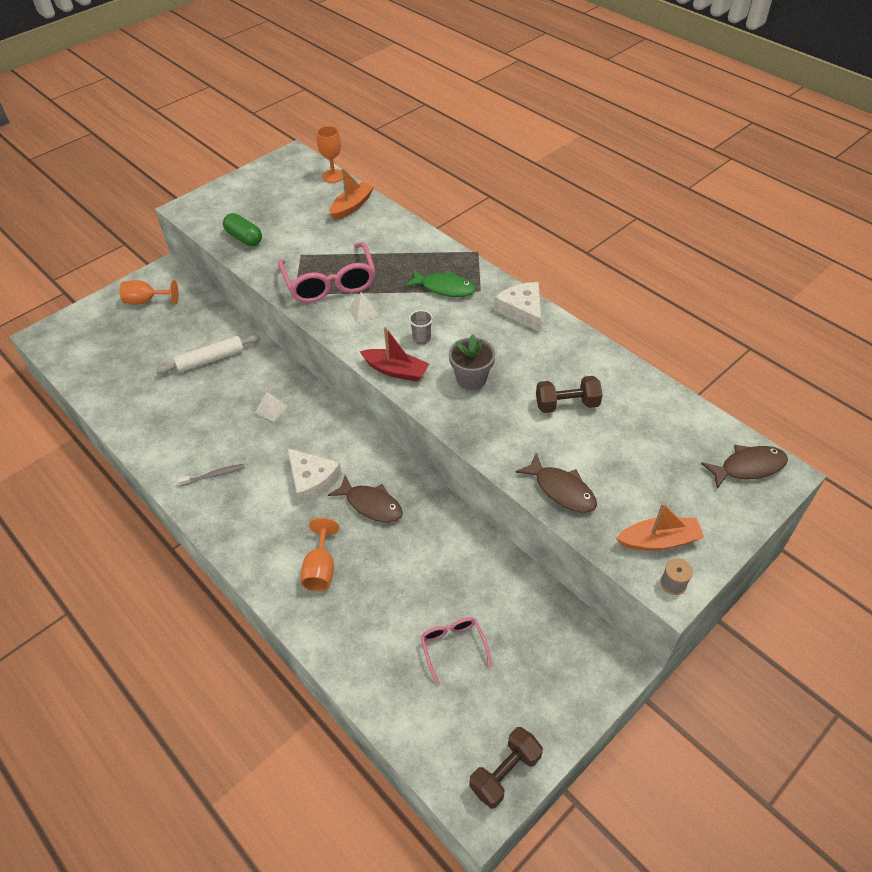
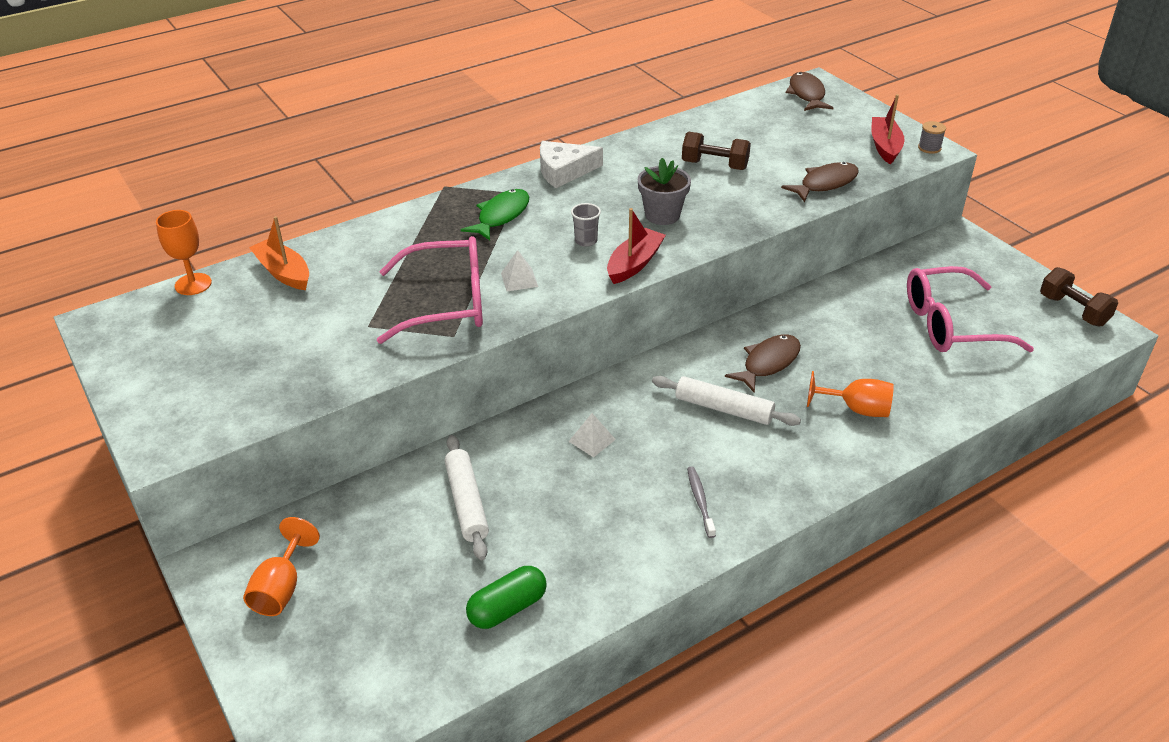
camera: 80 degrees left, 10 degrees down
(244, 238) = (292, 381): green capsule -> green capsule (507, 608)
(312, 480) = (723, 408): white cheese -> white rolling pin
(453, 647) = (950, 325): pink glasses -> pink glasses, size x1.87
(567, 404) = (714, 165): brown dumbbell -> brown dumbbell turned 75 degrees counterclockwise
(659, 540) = (885, 146): orange boat -> red boat

